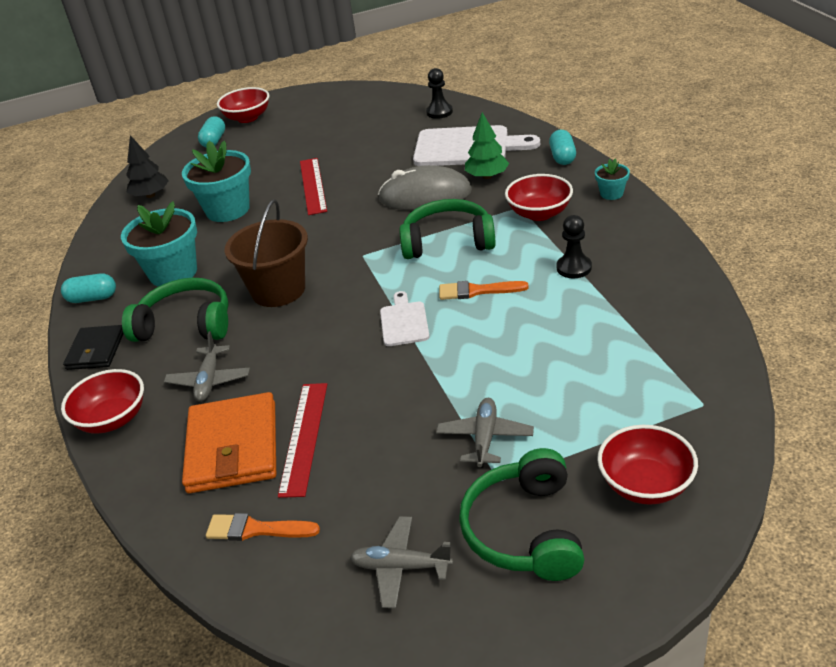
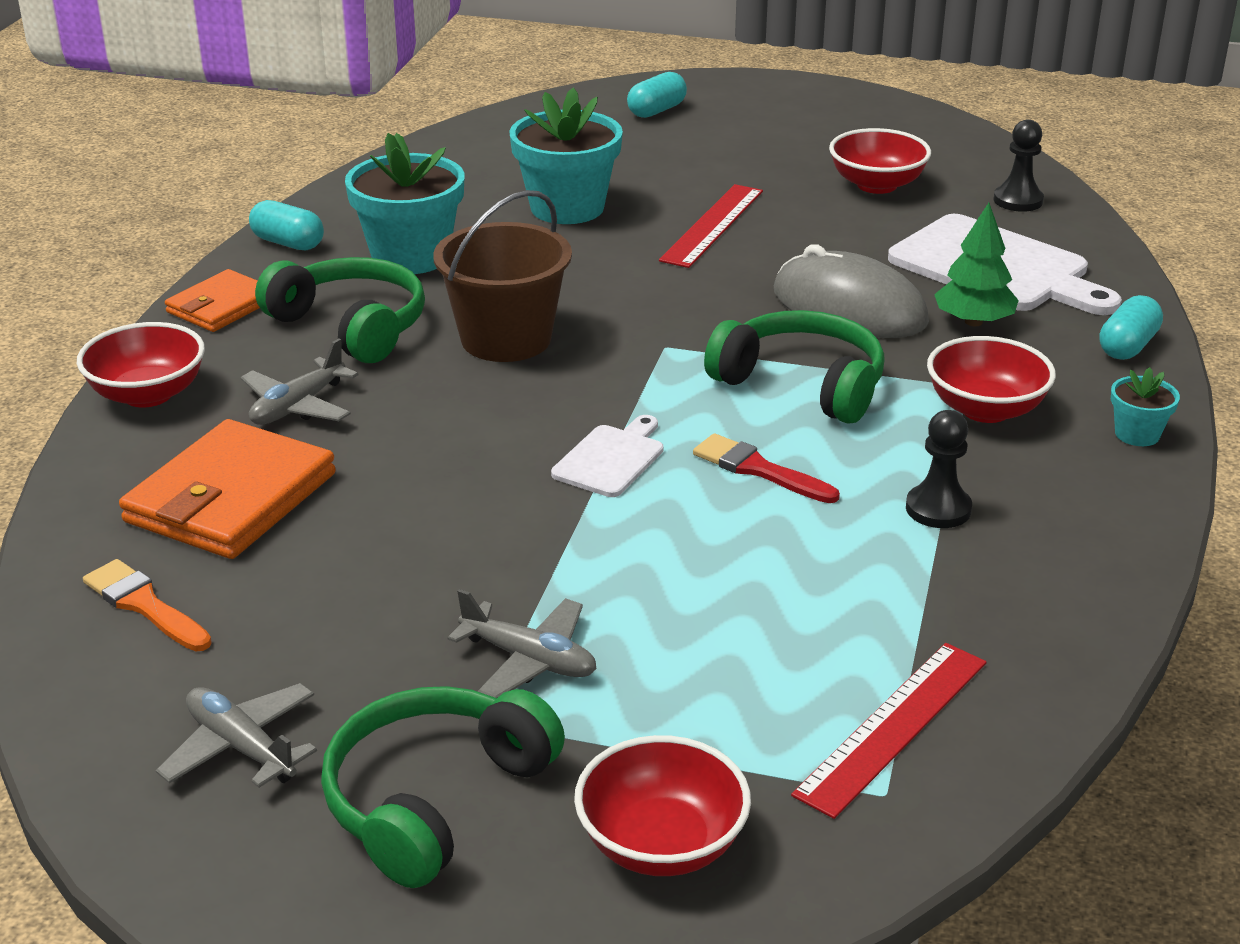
camera: 30 degrees right, 5 degrees down
(96, 350) = (221, 306): black wallet -> orange wallet
(150, 195) = (497, 147): black tree -> none
(247, 118) = (736, 98): red bowl -> red bowl (877, 185)
(304, 437) = (320, 532): red ruler -> red ruler (893, 727)
(477, 291) = (758, 469): orange brush -> red brush
(485, 438) = (529, 660): grey plane -> grey plane turned 75 degrees clockwise

